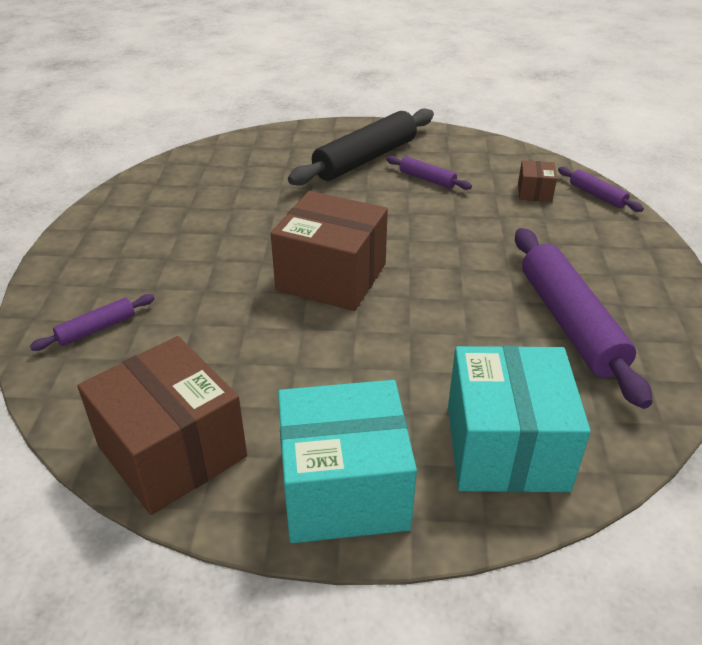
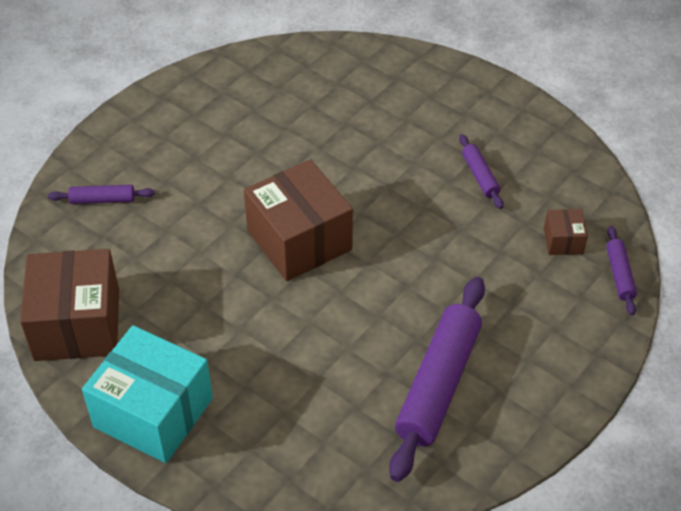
camera: 35 degrees right, 10 degrees up
(365, 159) = (448, 124): black rolling pin -> none
(506, 447) = (281, 449): turquoise box -> none
(534, 192) = (563, 241): brown box -> brown box turned 45 degrees counterclockwise

